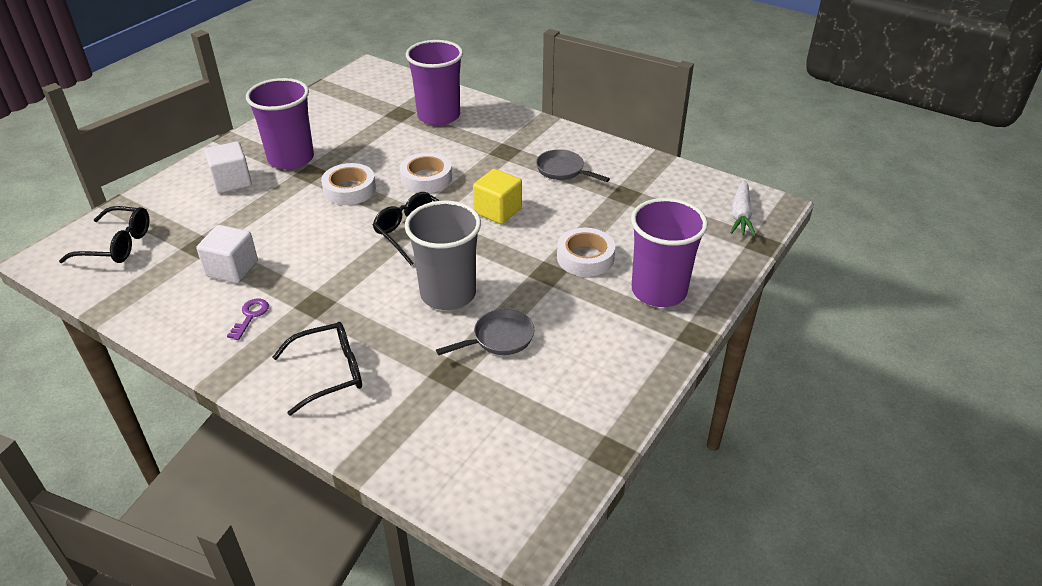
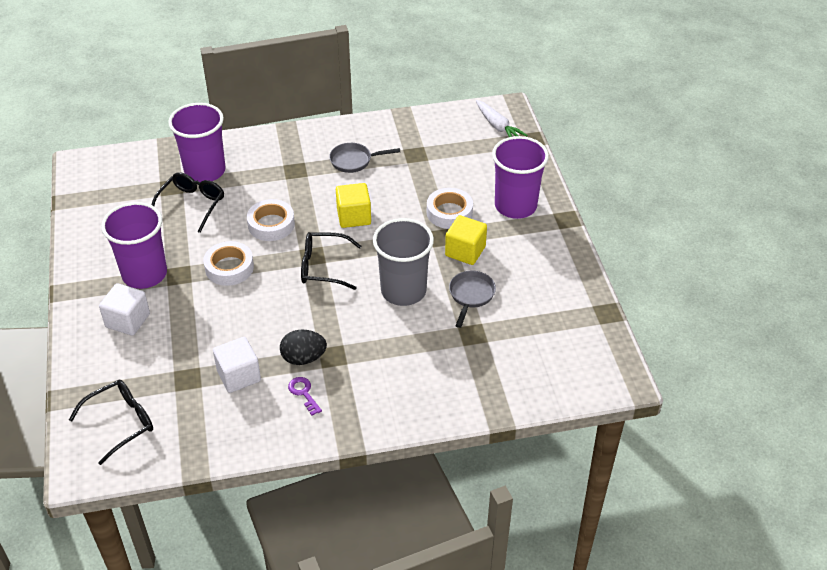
camera: 45 degrees left, 5 degrees up
(293, 290) = (303, 358): none -> black egg
(330, 372) = (407, 386): black glasses -> black glasses (192, 205)
(551, 298) = (465, 251): none -> yellow cube

